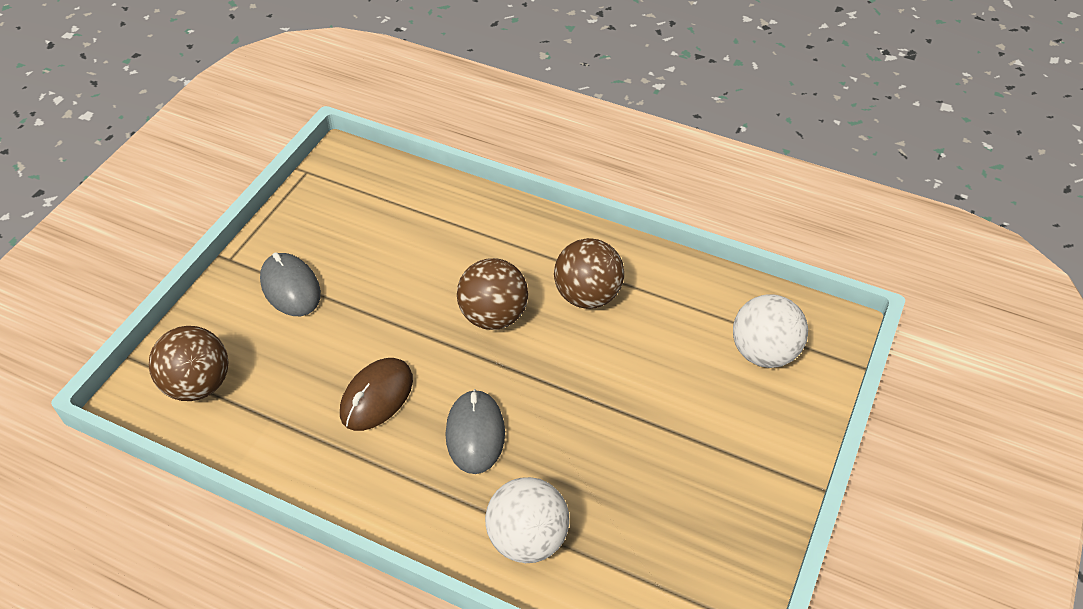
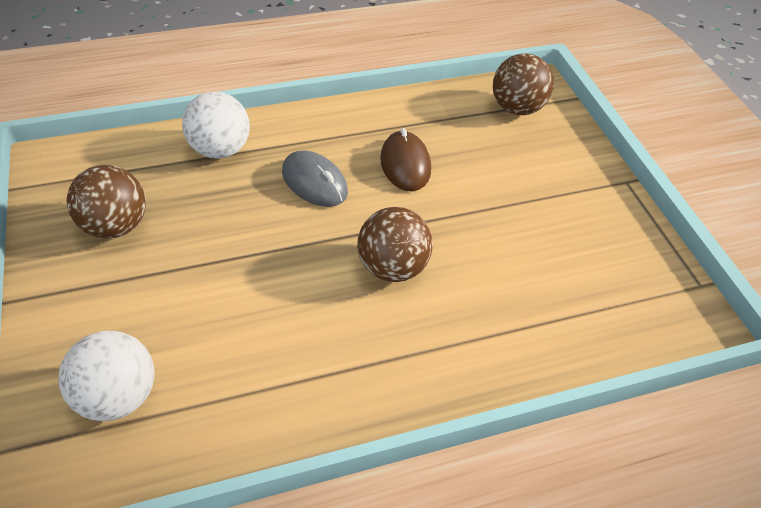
camera: 135 degrees right, 0 degrees up
(290, 287) = (558, 190): grey mouse -> none
(587, 295) = (333, 339): brown ball -> brown ball (116, 226)

